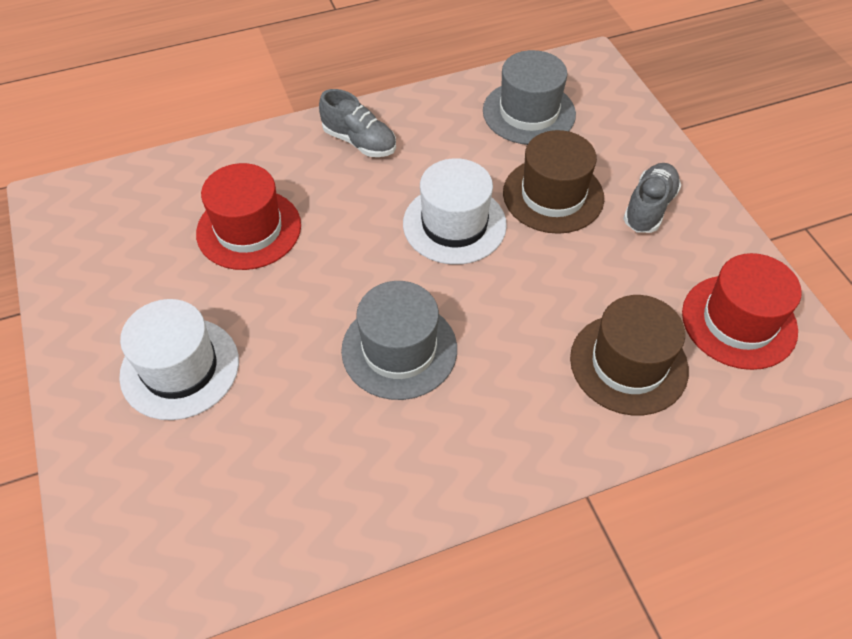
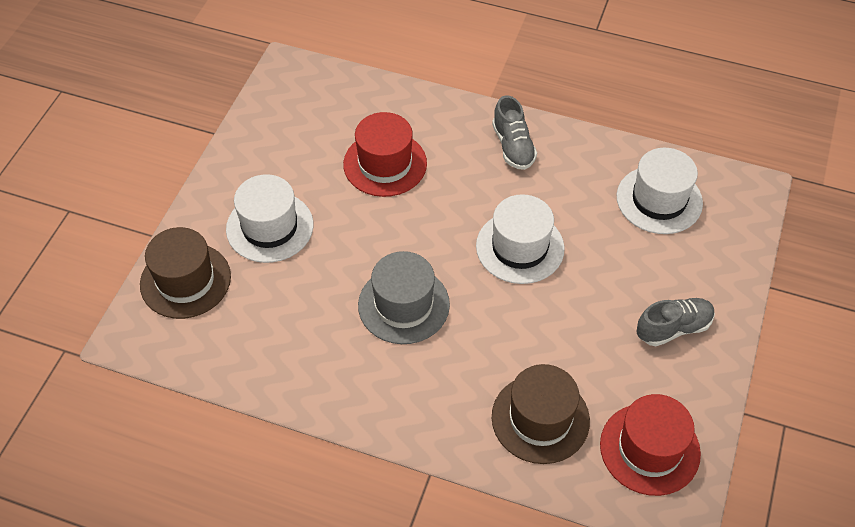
camera: 40 degrees right, 0 degrees up
(529, 112) = (659, 200): grey hat -> white hat
(553, 195) = (611, 272): brown hat -> brown hat (185, 280)

